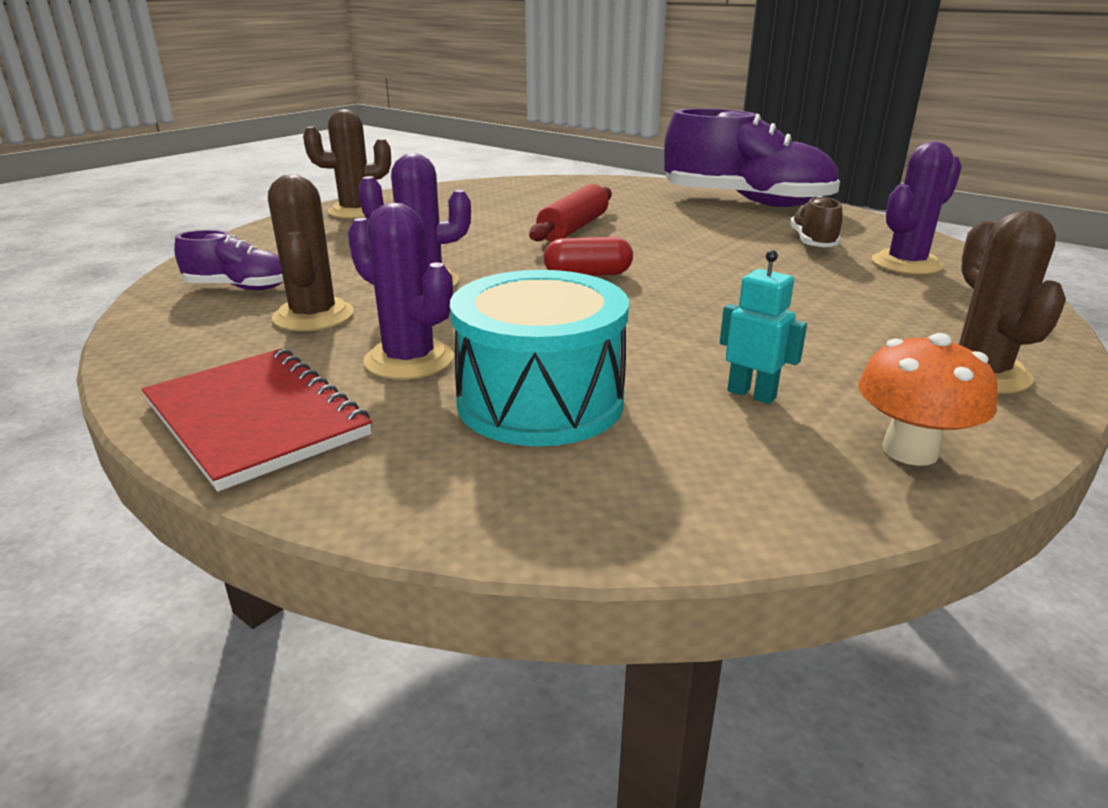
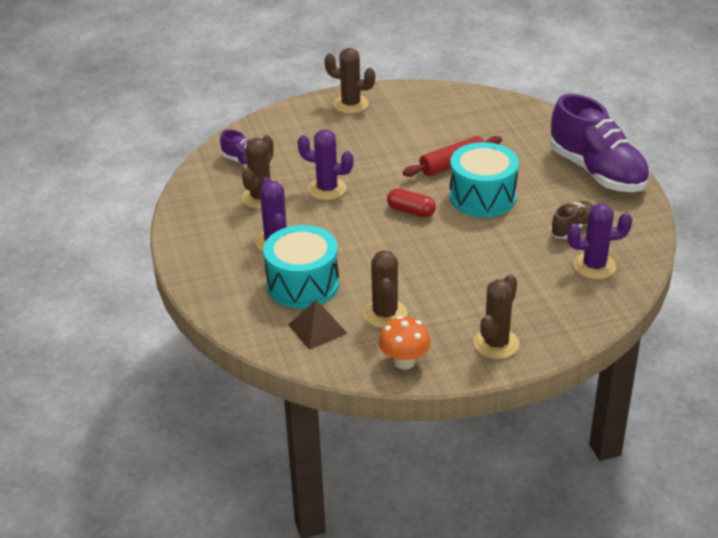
camera: 35 degrees right, 10 degrees up
(256, 419) = (201, 252): red notebook -> none
(659, 243) = (482, 197): none -> turquoise drum
(670, 460) = (317, 329): none -> brown pyramid
(752, 394) = (385, 314): turquoise robot -> brown cactus

